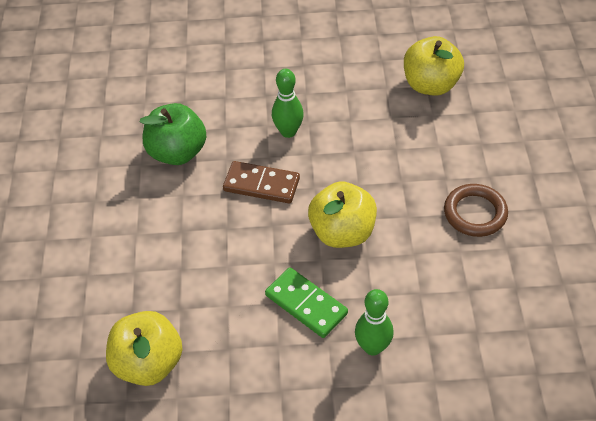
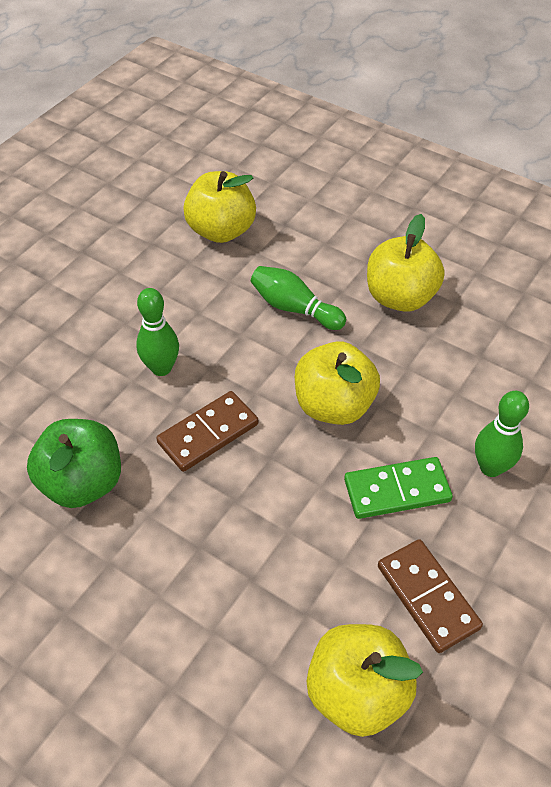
camera: 55 degrees left, 0 degrees up
(240, 364) = (427, 597): none -> brown domino
(403, 163) = (294, 308): none -> green bowling pin
(475, 213) = (400, 297): brown ring -> yellow apple

